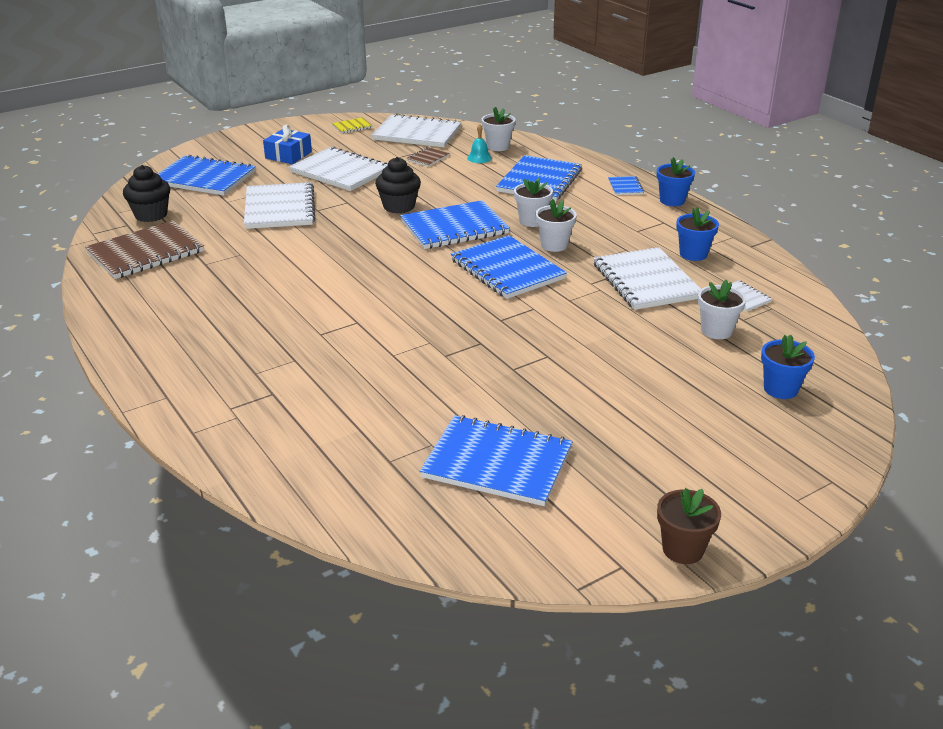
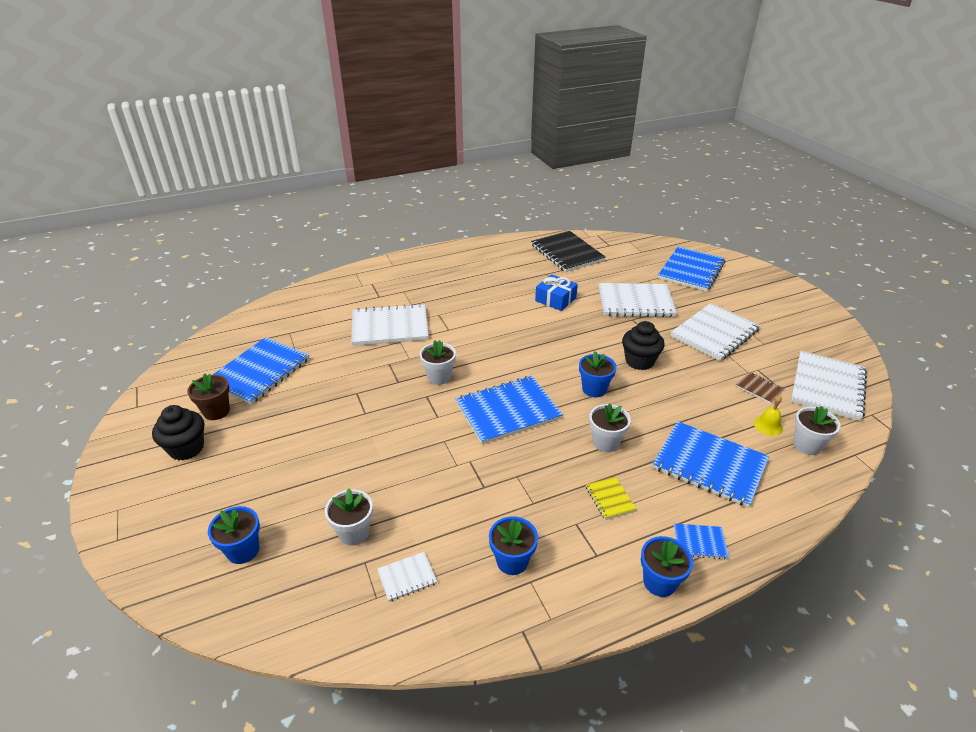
camera: 100 degrees right, 5 degrees up
(145, 252) = (567, 253): brown notebook -> black notebook
(151, 215) = (624, 252): black cupcake -> black cupcake (186, 448)
(288, 155) = (747, 308): blue gift -> blue gift (555, 299)
(352, 127) = (832, 345): yellow notebook -> yellow notebook (610, 499)
(454, 227) = (594, 389): blue notebook -> blue flower pot
(479, 158) = (768, 426): turquoise bell -> yellow bell
(554, 245) = (550, 449): white flower pot -> white flower pot (439, 377)
(646, 281) = (462, 503): white notebook -> white notebook (390, 327)
(683, 549) = (126, 435): brown flower pot -> brown flower pot (216, 411)

